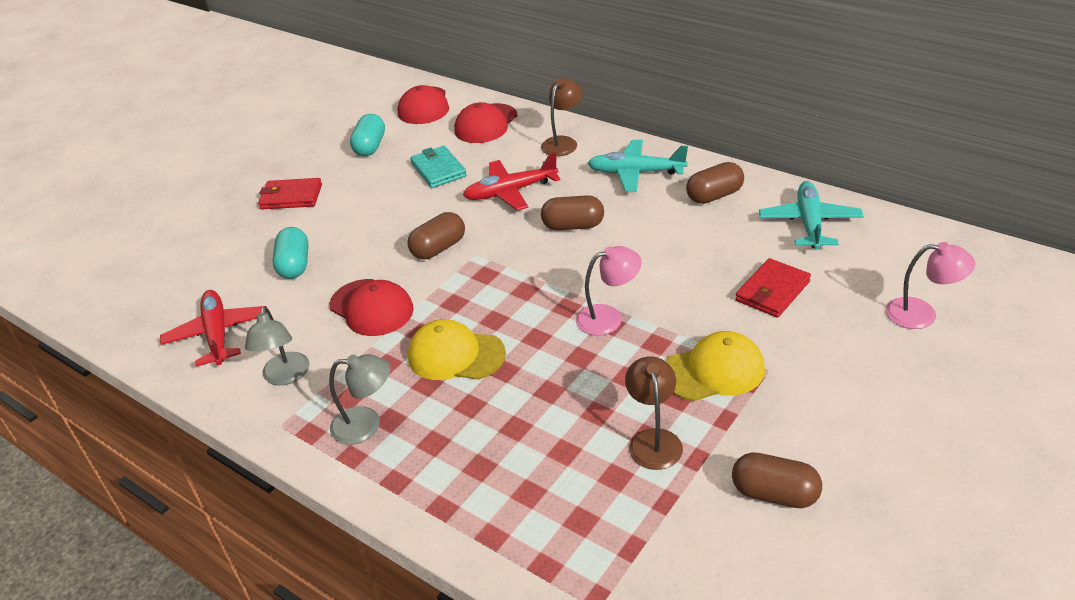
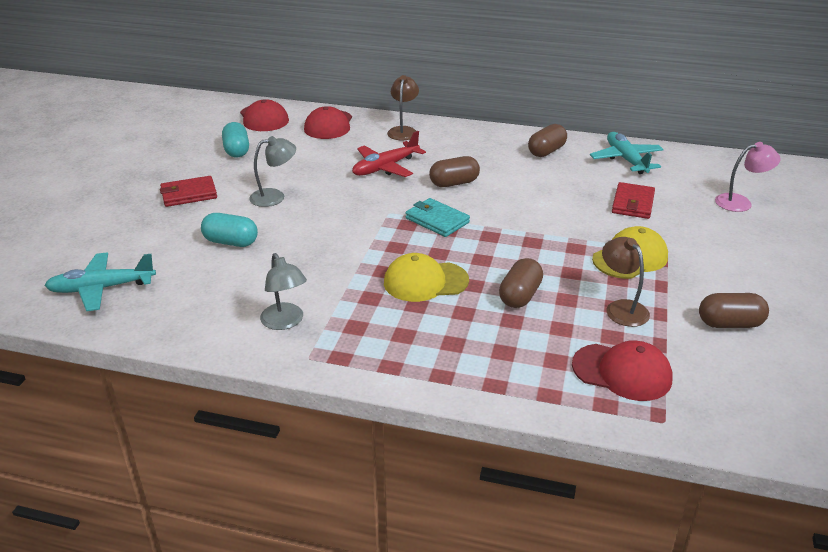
camera: 25 degrees left, 5 degrees down
(218, 334) = (194, 303): red plane -> none
(294, 265) = (231, 242): turquoise capsule -> turquoise capsule turned 45 degrees counterclockwise
(366, 425) = (386, 342): grey lamp -> grey lamp (274, 196)
(371, 308) = (326, 261): red cap -> red cap (622, 372)
(438, 170) = (311, 160): turquoise wallet -> turquoise wallet (437, 220)
(439, 248) = (354, 212): brown capsule -> brown capsule (520, 296)
(608, 317) = (527, 237): pink lamp -> none
(635, 173) = (476, 144): turquoise plane -> turquoise plane (101, 288)

